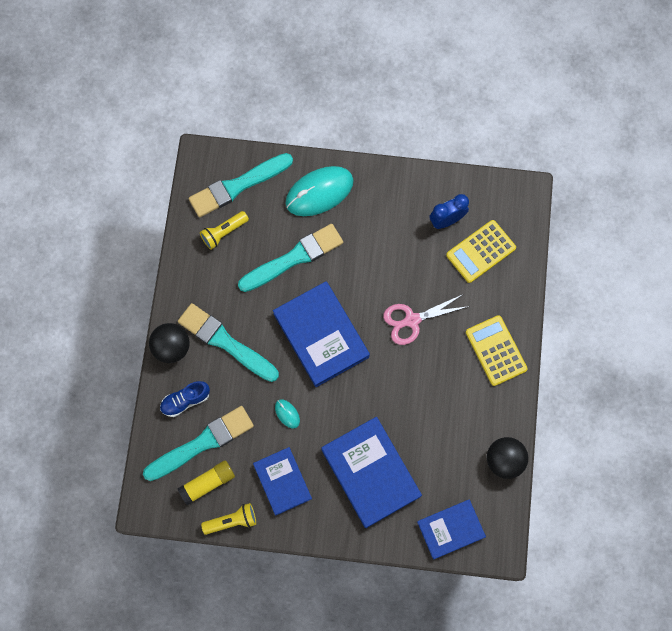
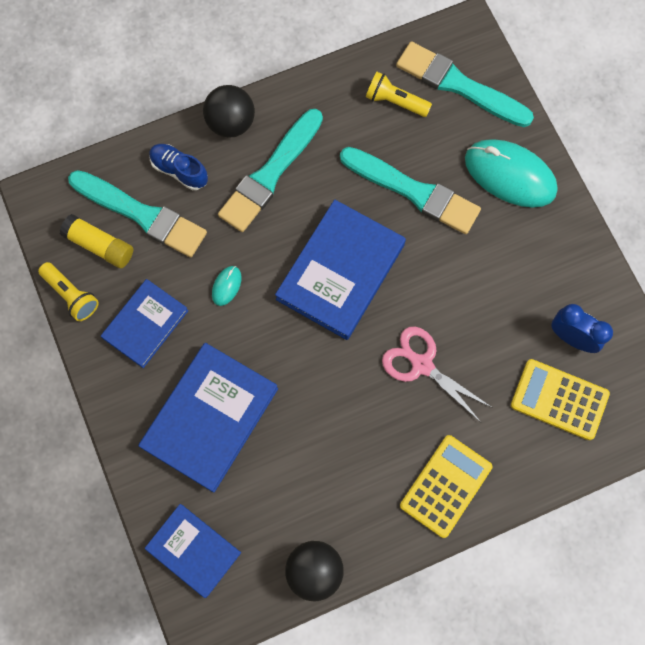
camera: 60 degrees right, 0 degrees up
(225, 342) = (270, 174): turquoise brush -> turquoise brush turned 150 degrees counterclockwise

